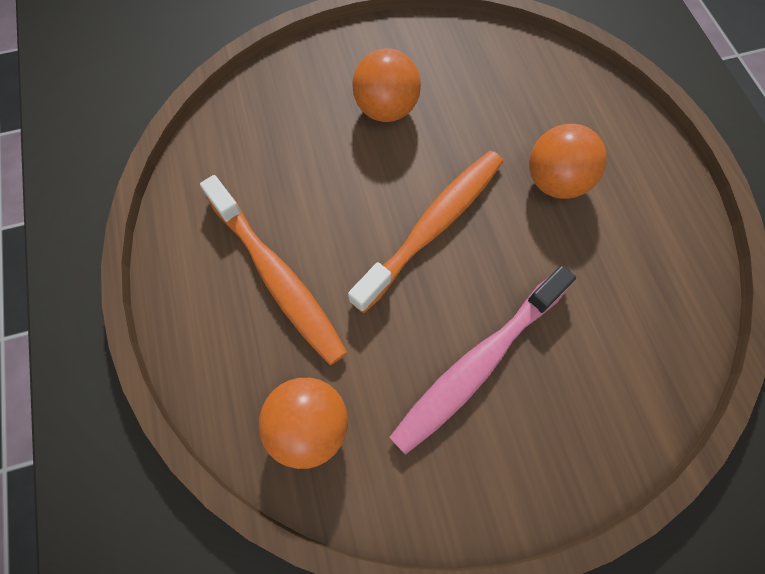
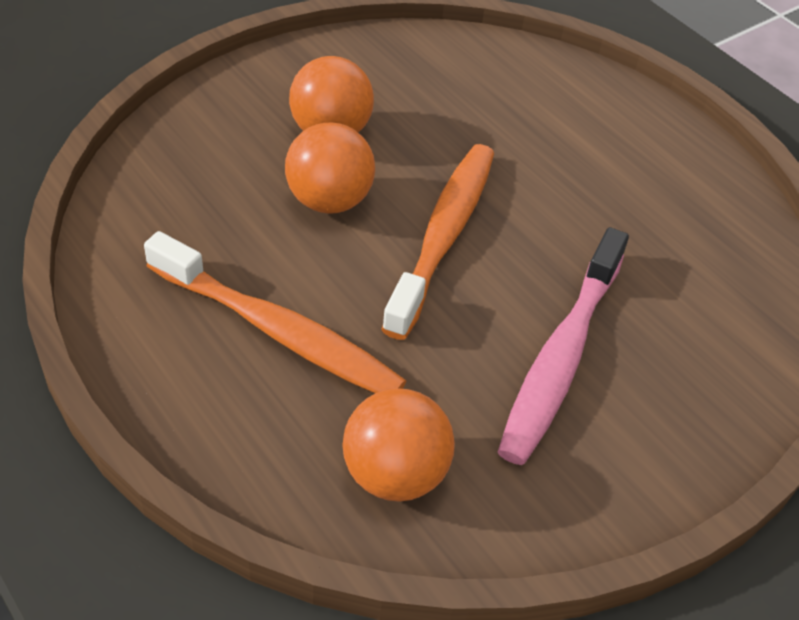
camera: 25 degrees left, 20 degrees down
(555, 181) = (559, 162): orange ball -> orange ball (329, 200)

